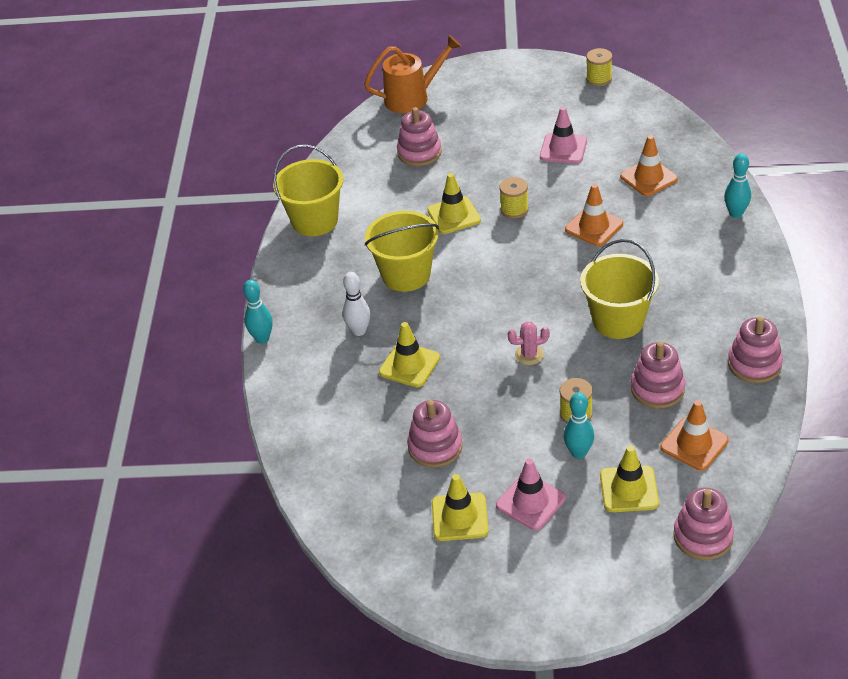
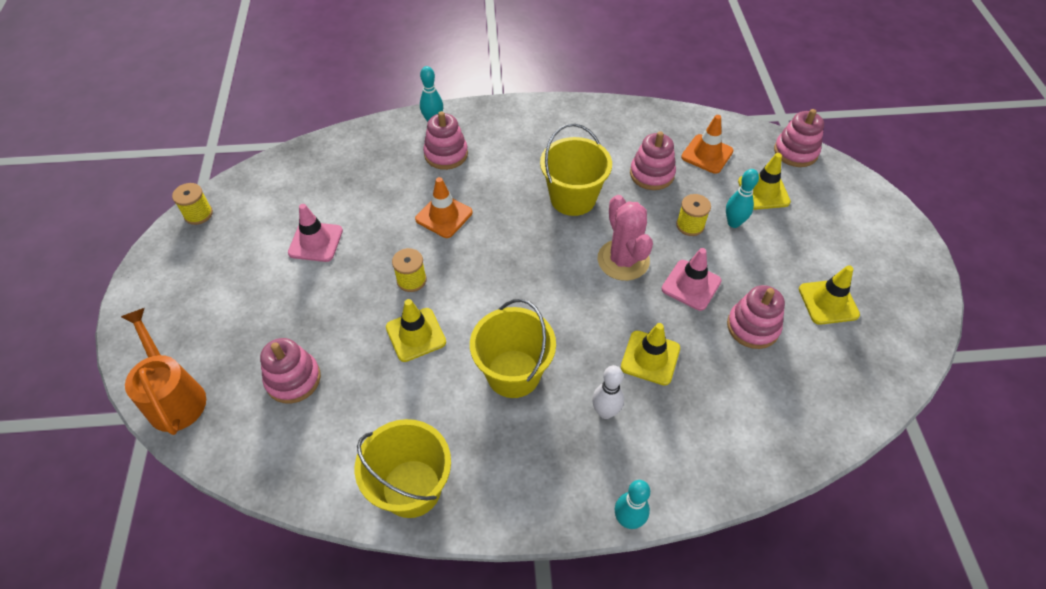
camera: 100 degrees left, 10 degrees up
(529, 355) = (623, 260): pink cactus -> pink cactus, size x1.92
(530, 502) = (795, 253): pink traffic cone -> pink traffic cone (691, 285)
(648, 178) = (375, 176): orange traffic cone -> none
(754, 364) = (615, 119): pink stacking toy -> pink stacking toy (446, 154)

